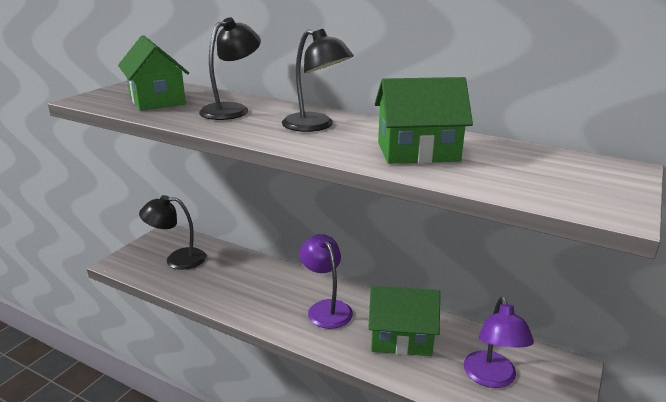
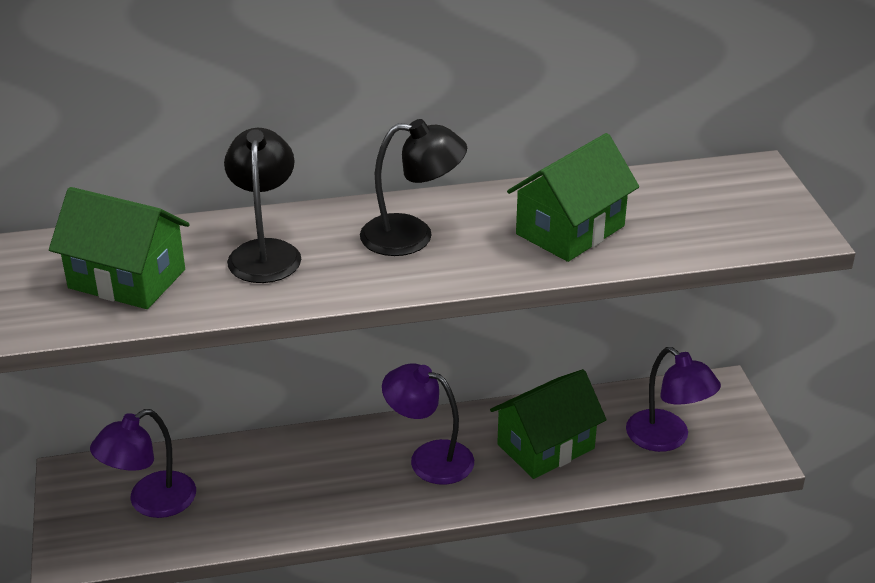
camera: 40 degrees left, 10 degrees up
(177, 259) = (151, 502): black lamp -> purple lamp

